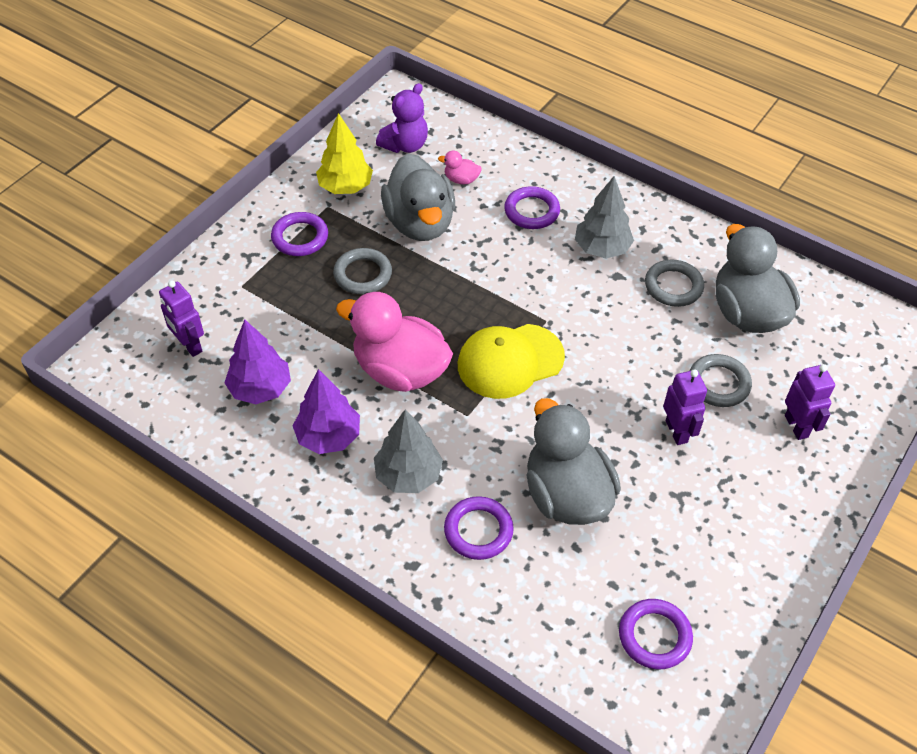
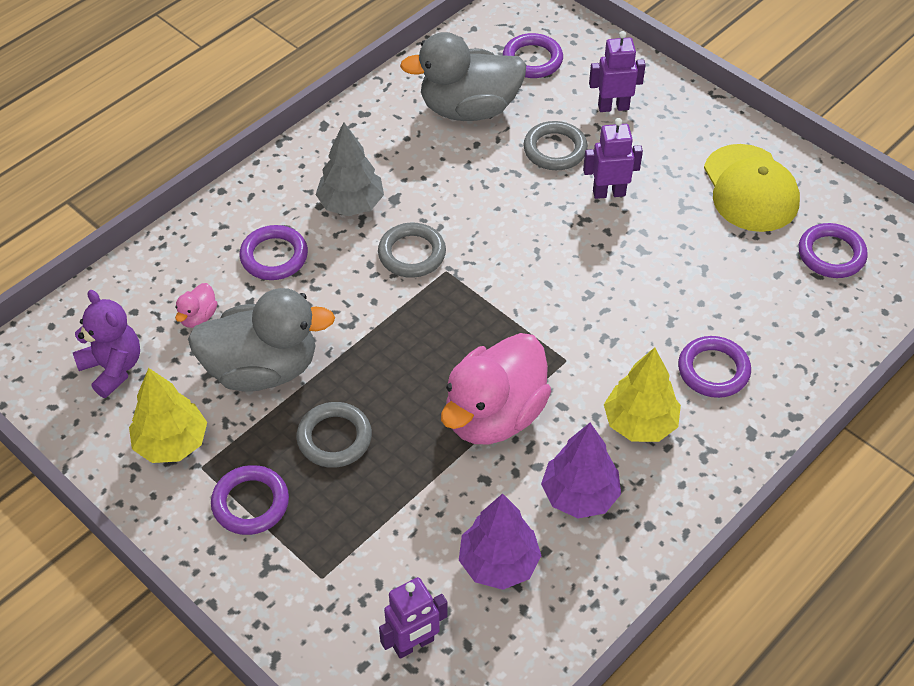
camera: 80 degrees left, 0 degrees up
(408, 475) = (639, 423): grey tree -> yellow tree
(510, 361) = (498, 311): yellow cap -> yellow cap (750, 189)
(566, 494) = (675, 291): grey duck -> none
(673, 286) = (420, 156): grey ring -> grey ring (412, 254)
(835, 354) = (532, 60): none -> purple ring

